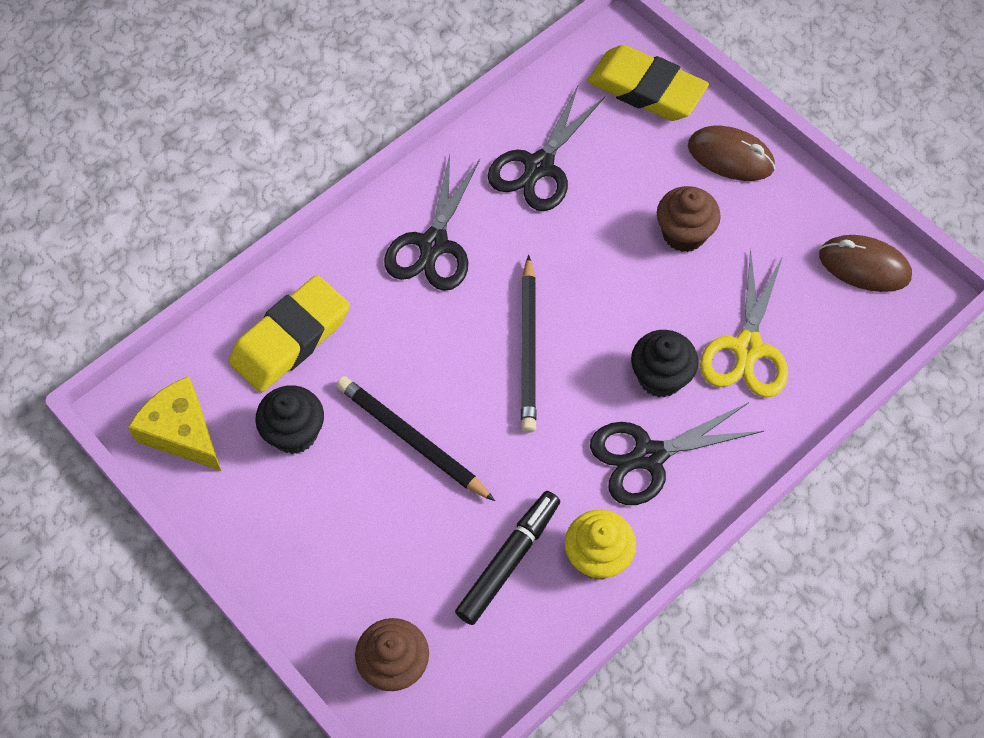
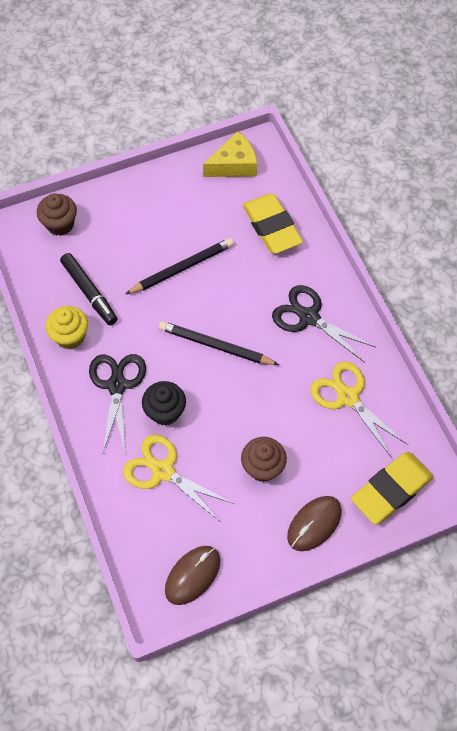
camera: 110 degrees right, 0 degrees up
(294, 433) = (211, 214): black cupcake -> none
(539, 166) = (347, 397): black scissors -> yellow scissors

